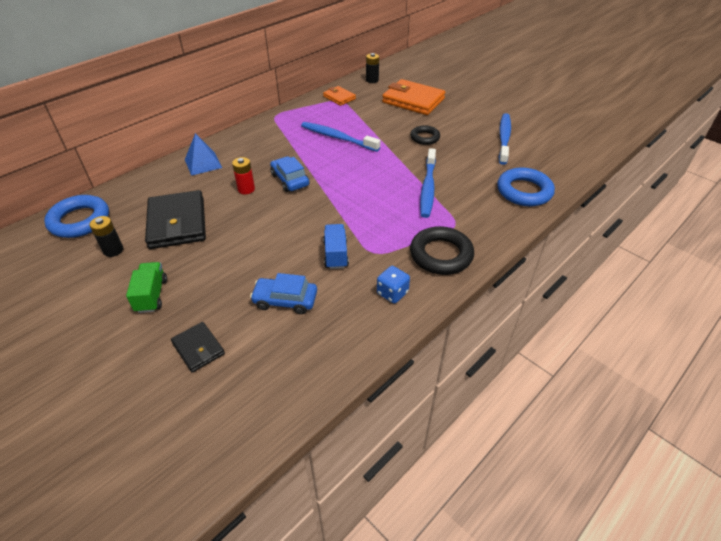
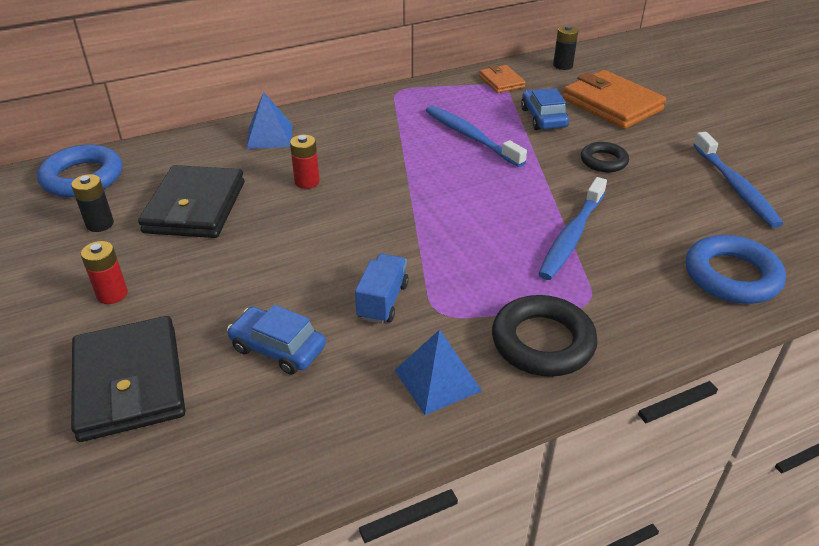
camera: 20 degrees right, 5 degrees down
(151, 295) = (112, 294): green truck -> red battery
(198, 348) = (130, 382): black wallet -> black wallet, size x1.89
(290, 180) = (372, 181): blue car -> blue car (543, 118)
(392, 293) = (437, 380): blue dice -> blue pyramid
(504, 138) = (735, 187): blue toothbrush -> blue toothbrush turned 135 degrees clockwise

